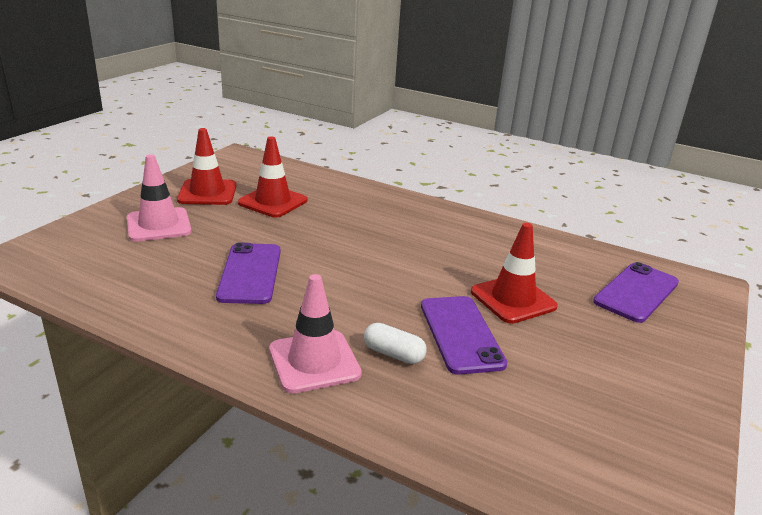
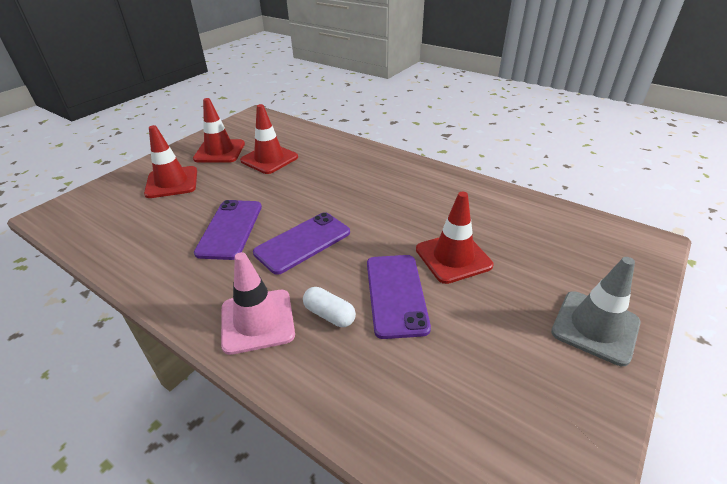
camera: 10 degrees right, 10 degrees up
(158, 225) = (172, 182): pink traffic cone -> red traffic cone
(636, 292) = (574, 251): purple phone -> purple phone (303, 242)
(671, 358) = (595, 327): none -> grey traffic cone

